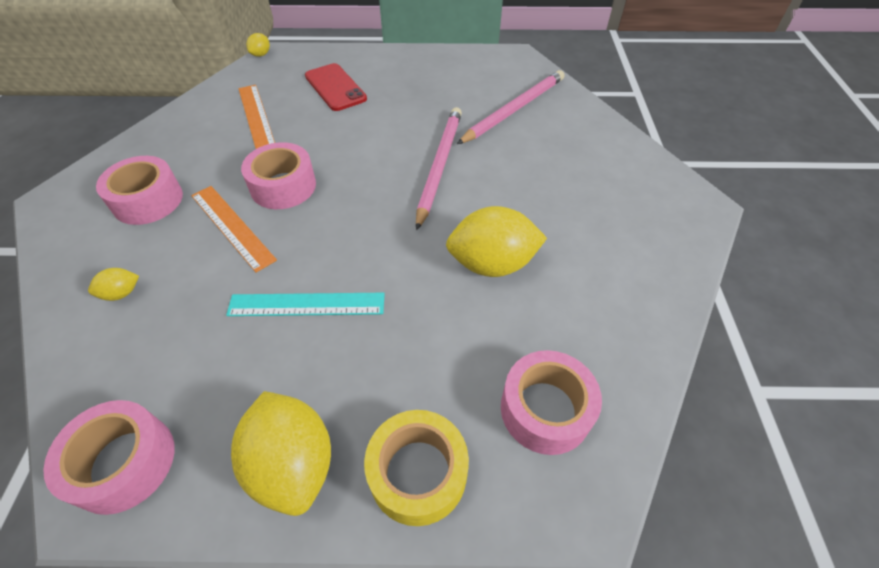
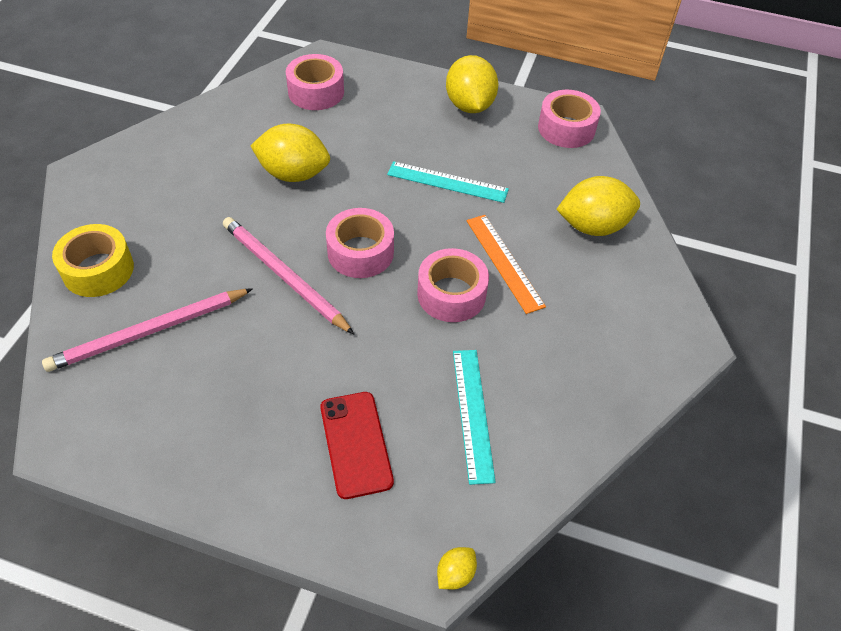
camera: 165 degrees left, 0 degrees up
(121, 293) = (593, 226): yellow lemon -> yellow lemon, size x2.20
(148, 200) = (590, 314): pink tape -> pink tape (360, 252)
(256, 116) = (472, 413): orange ruler -> turquoise ruler
(418, 473) = (402, 86): yellow tape -> yellow tape (98, 270)
(439, 165) = (284, 276): pink pencil -> pink pencil turned 105 degrees clockwise

